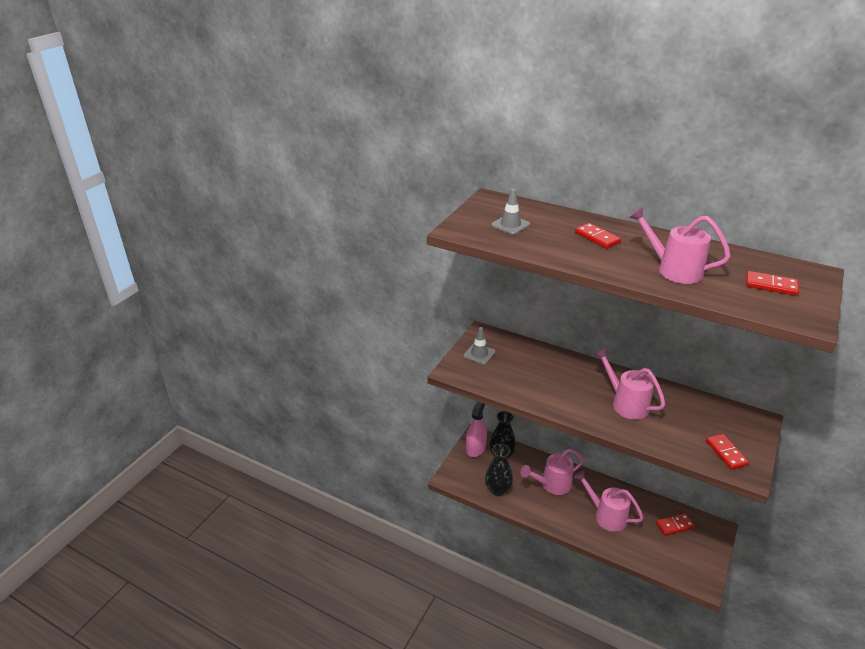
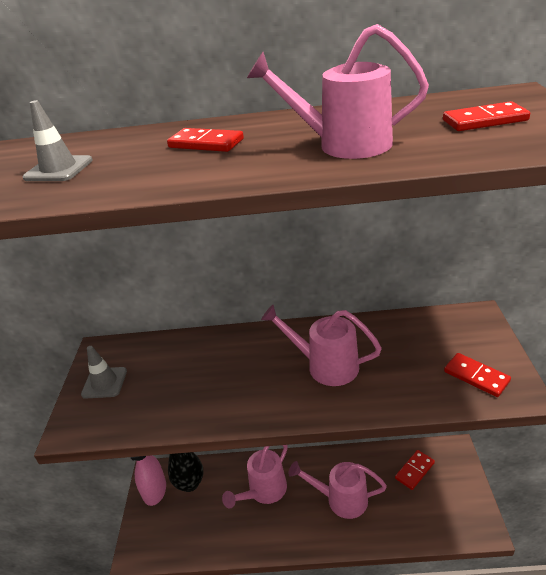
camera: 25 degrees left, 0 degrees up
(498, 489) = (203, 534): black vase -> none

